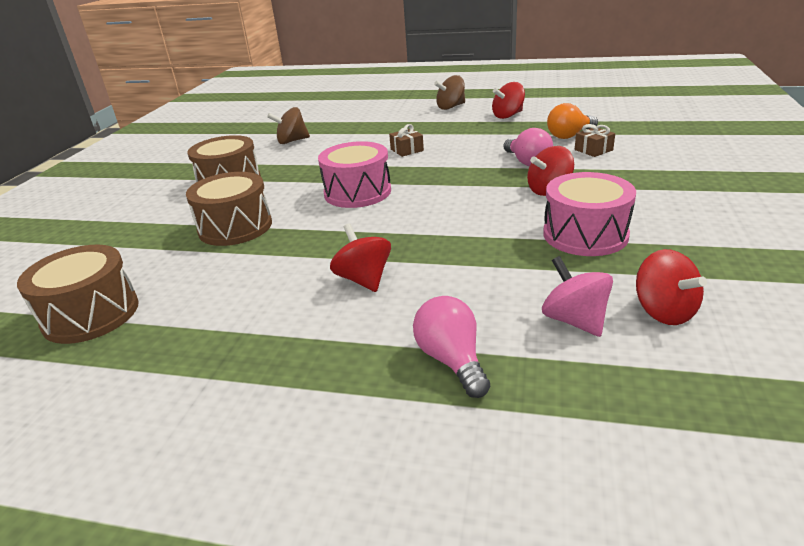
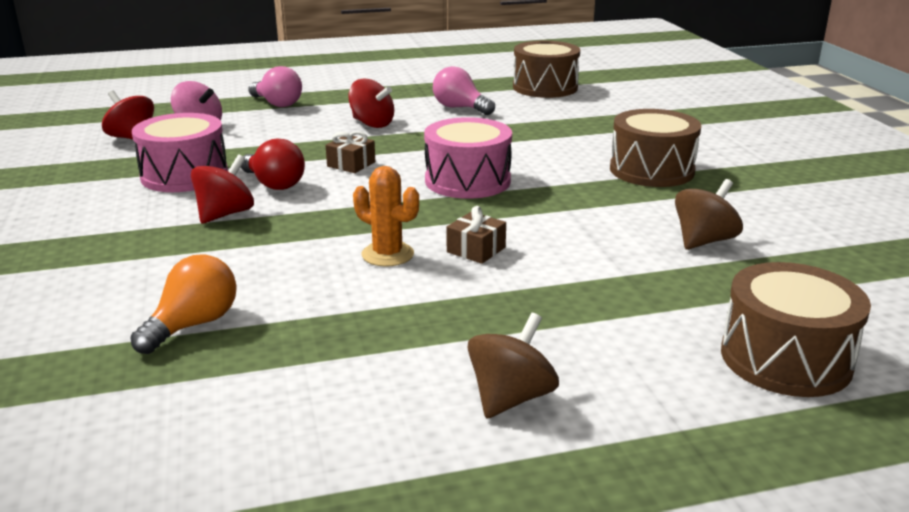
camera: 150 degrees right, 5 degrees down
(235, 227) = (546, 136): brown drum -> brown drum (785, 358)
(456, 153) = (387, 254): none -> orange cactus
(504, 211) = (274, 184): none -> red light bulb
(508, 115) = (342, 378): red spinning top -> none
(527, 162) = (263, 253): pink light bulb -> pink light bulb (460, 108)
(593, 150) = (152, 293): brown gift -> brown gift (351, 164)

